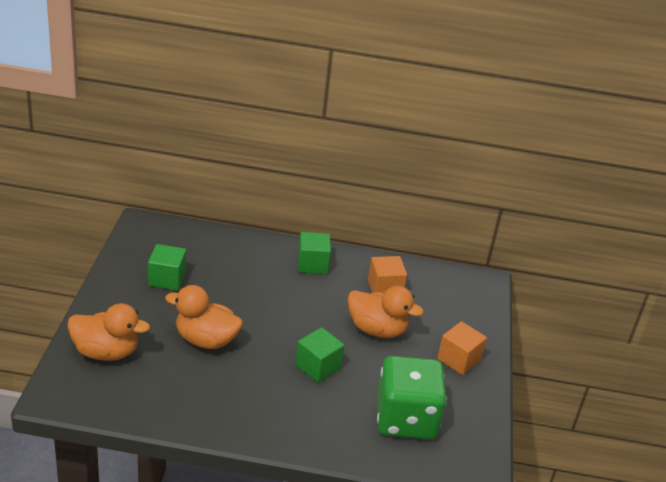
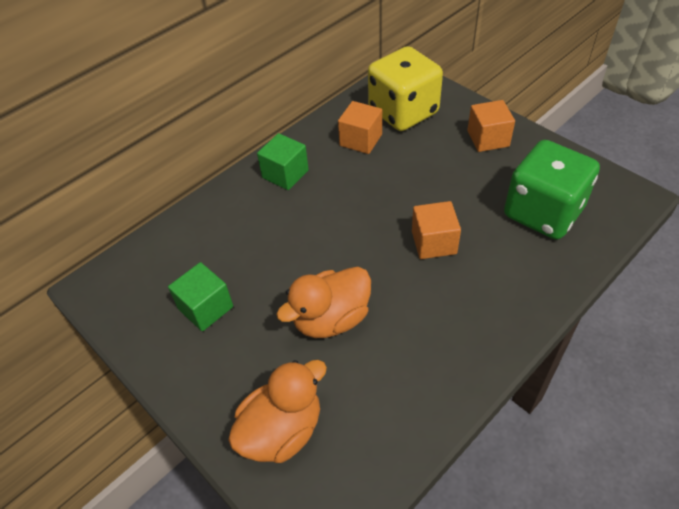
camera: 45 degrees left, 15 degrees up
(318, 367) = (434, 242): green cube -> orange cube
(377, 329) = (412, 173): orange duck -> none
(440, 300) = (403, 112): none -> yellow dice

